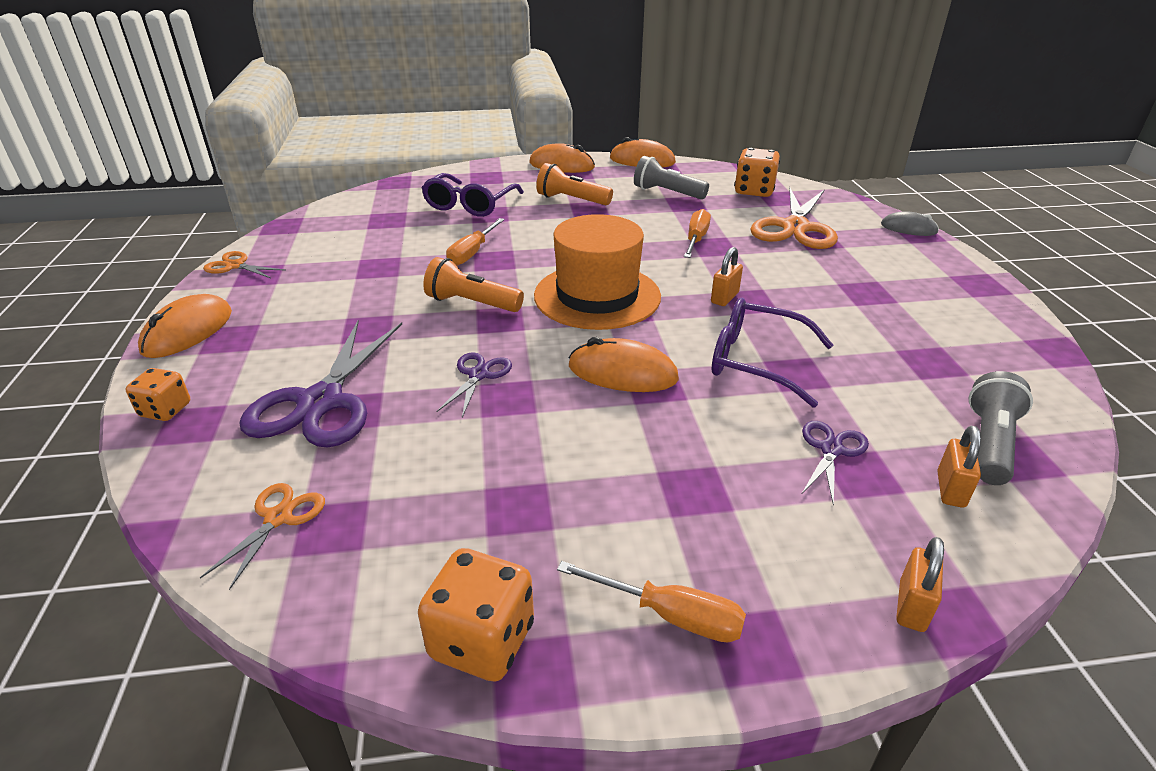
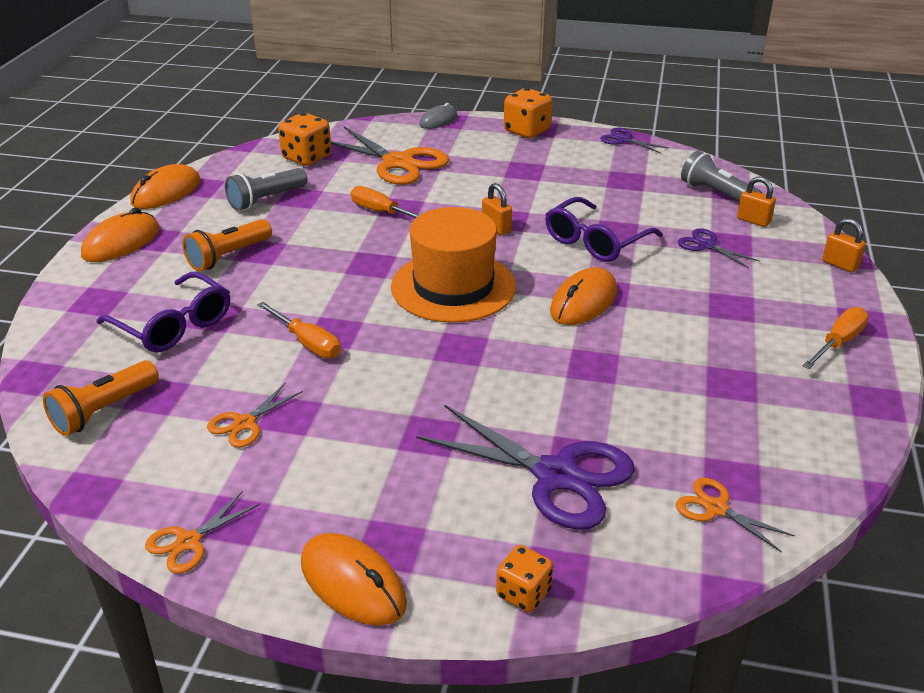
camera: 70 degrees left, 0 degrees up
(363, 254) = (244, 423): none -> orange scissors
(472, 303) = (421, 359): orange flashlight -> orange flashlight (104, 410)
(478, 375) = (552, 374): purple scissors -> purple scissors (624, 140)
(482, 640) = (851, 418): orange dice -> orange dice (527, 131)

